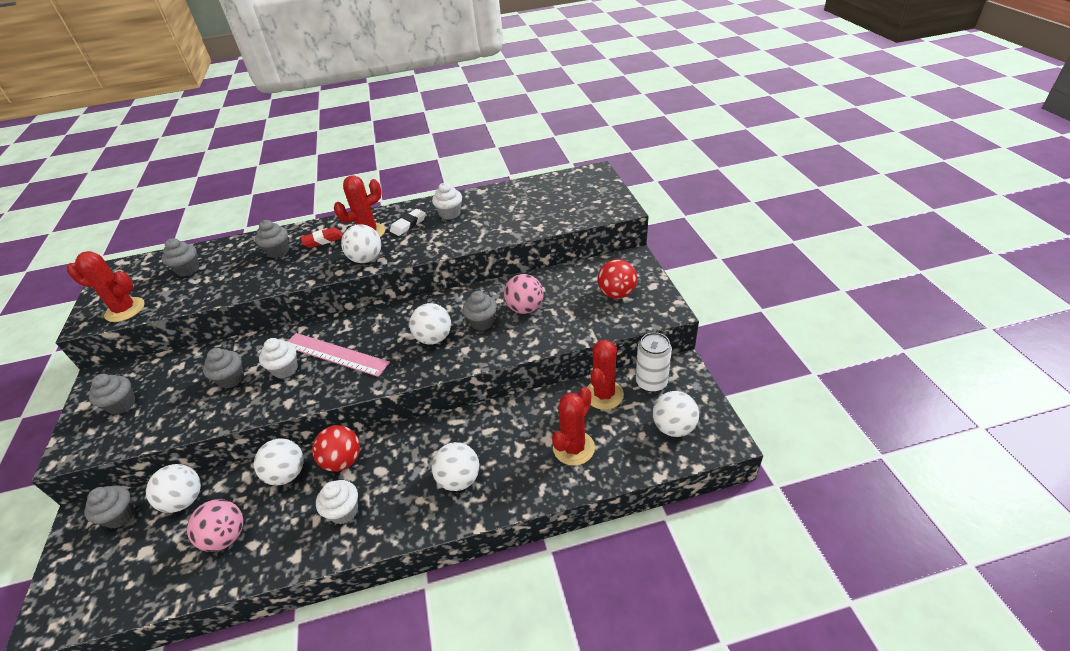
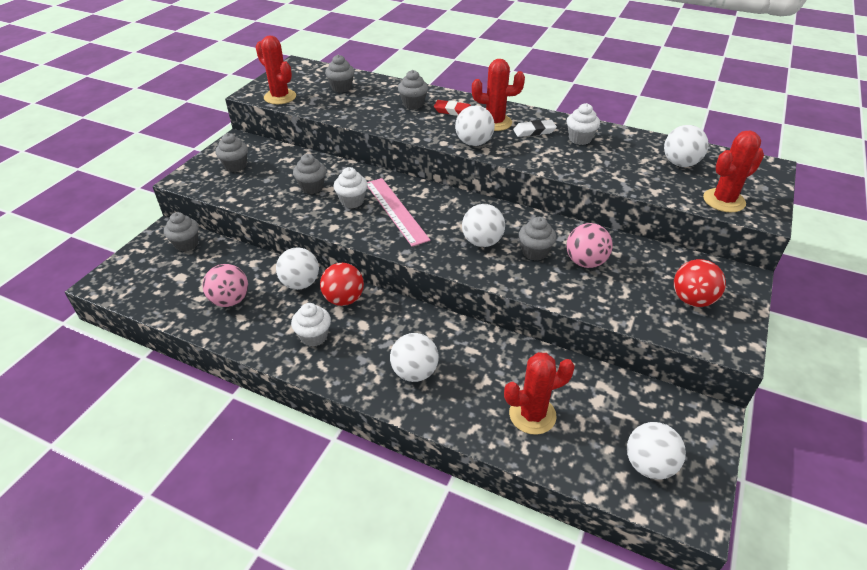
camera: 35 degrees right, 0 degrees up
(185, 500) = (227, 258): white ball -> white ball (680, 163)
(604, 394) = (604, 389): red cactus -> red cactus (724, 201)
(651, 382) = (664, 409): white can -> none

